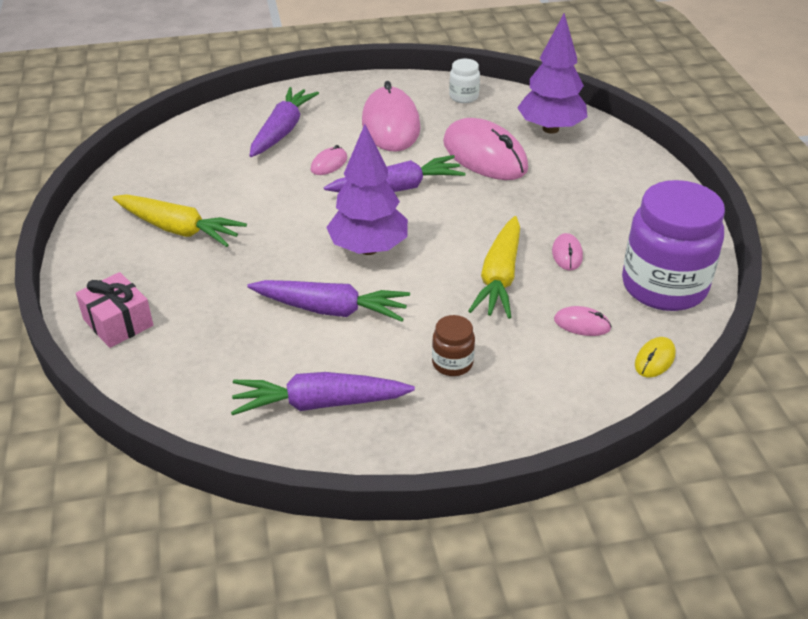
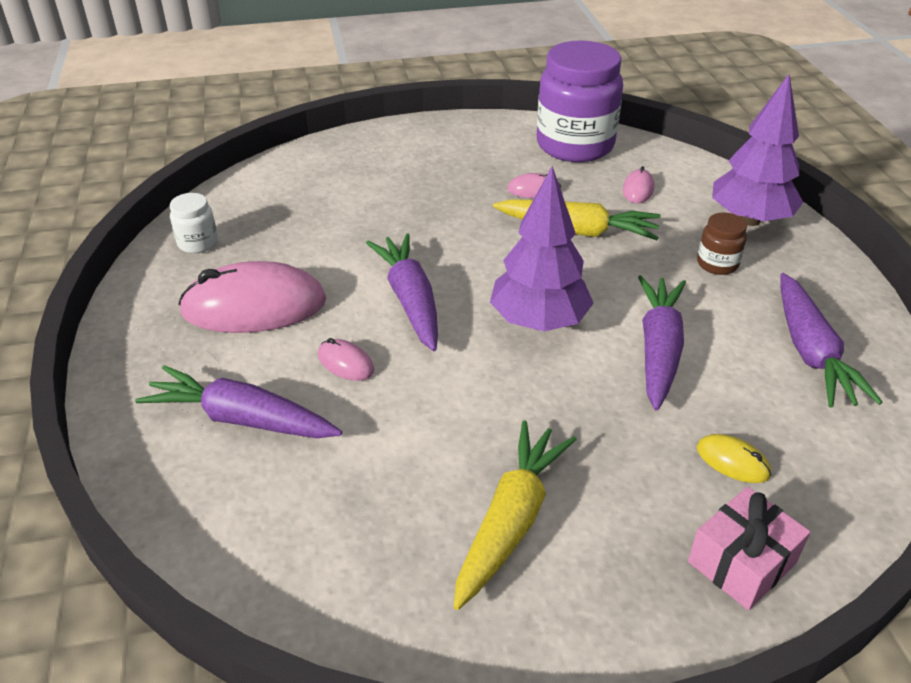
camera: 90 degrees left, 0 degrees up
(484, 156) = (345, 232): pink mouse -> none
(550, 129) = (295, 185): purple tree -> purple tree (749, 220)
(654, 359) = (674, 159): yellow mouse -> yellow mouse (732, 461)

